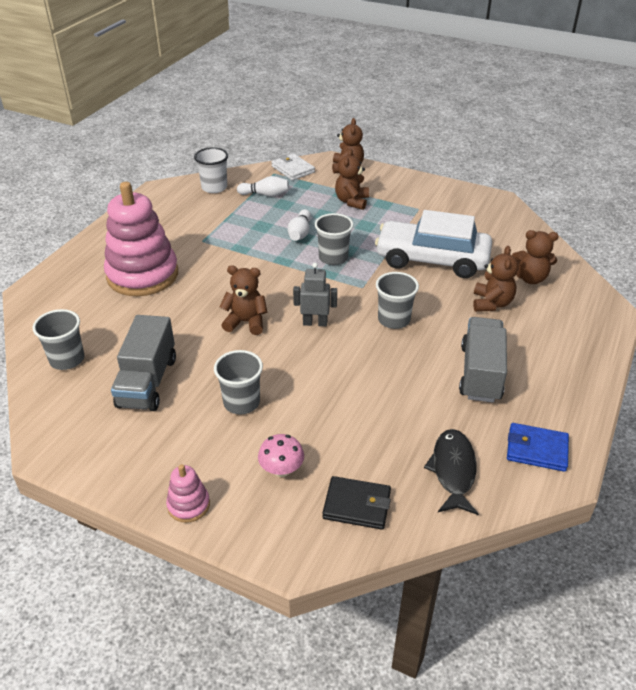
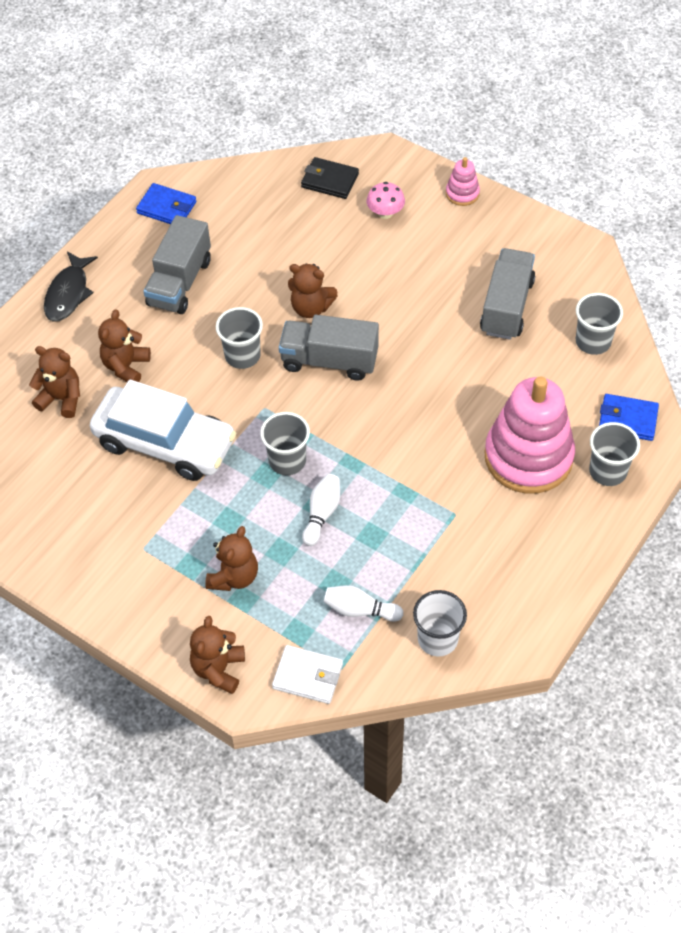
camera: 170 degrees left, 15 degrees up
(53, 305) = (627, 419): none -> blue wallet
(241, 402) = (415, 276): grey cup -> grey cup (607, 471)
(246, 322) = (405, 370): brown teddy bear -> brown teddy bear (311, 308)
(293, 169) = (308, 676): white wallet -> white wallet turned 45 degrees counterclockwise
(315, 323) = (329, 361): grey robot -> grey truck
(453, 470) = (244, 198): black fish -> black fish (68, 293)

